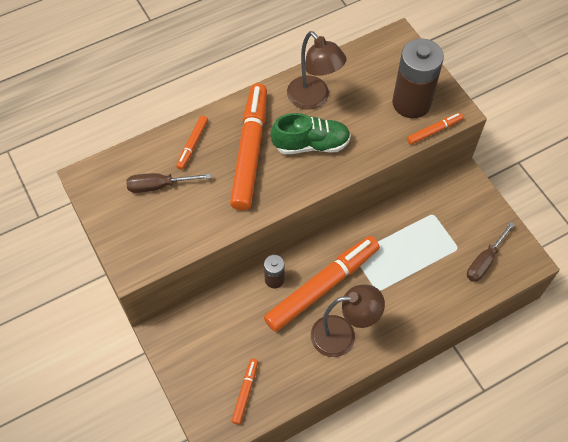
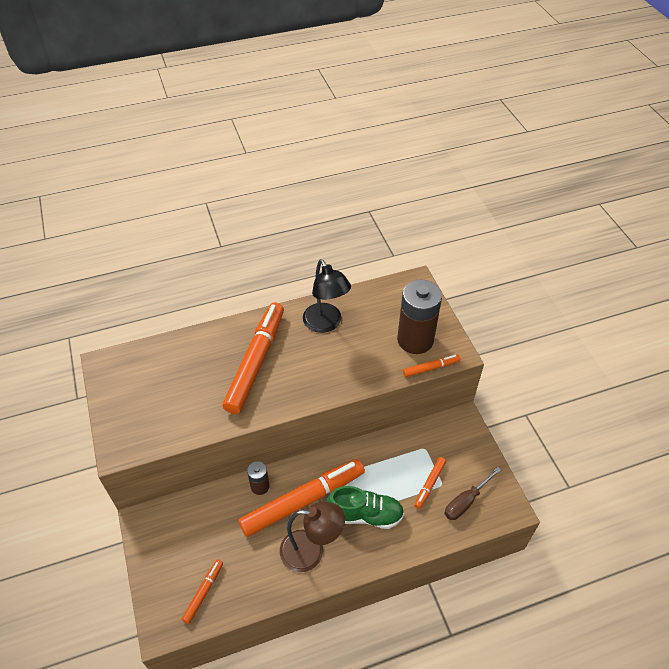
camera: 10 degrees right, 10 degrees down
(159, 186) = (165, 380): brown screwdriver -> none
(192, 145) = (206, 349): orange marker -> orange marker (429, 484)
(311, 144) = (313, 363): green shoe -> green shoe (365, 514)
(313, 99) = (326, 324): brown lamp -> black lamp

